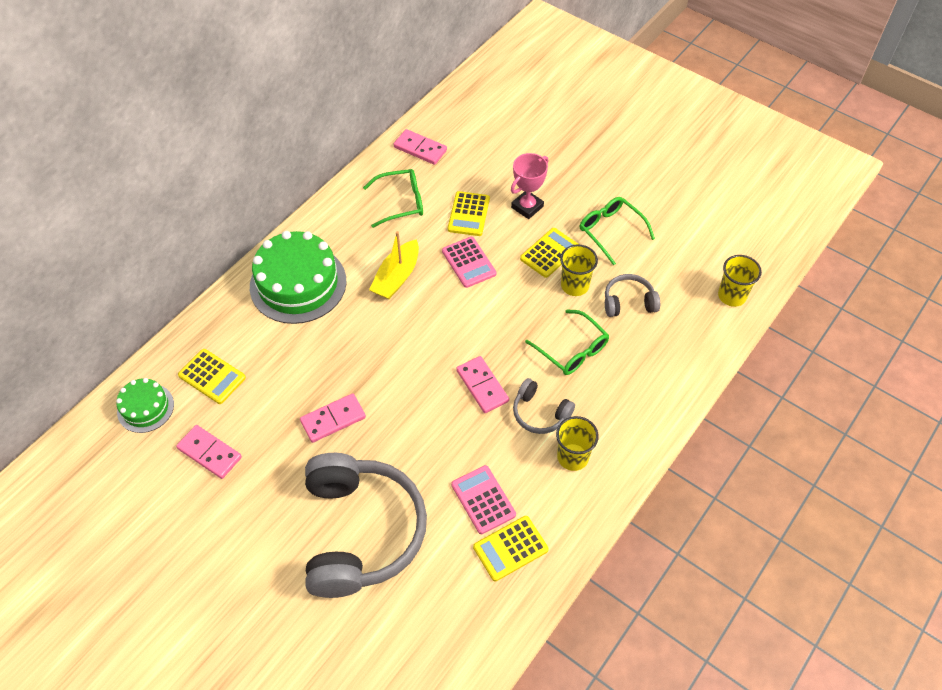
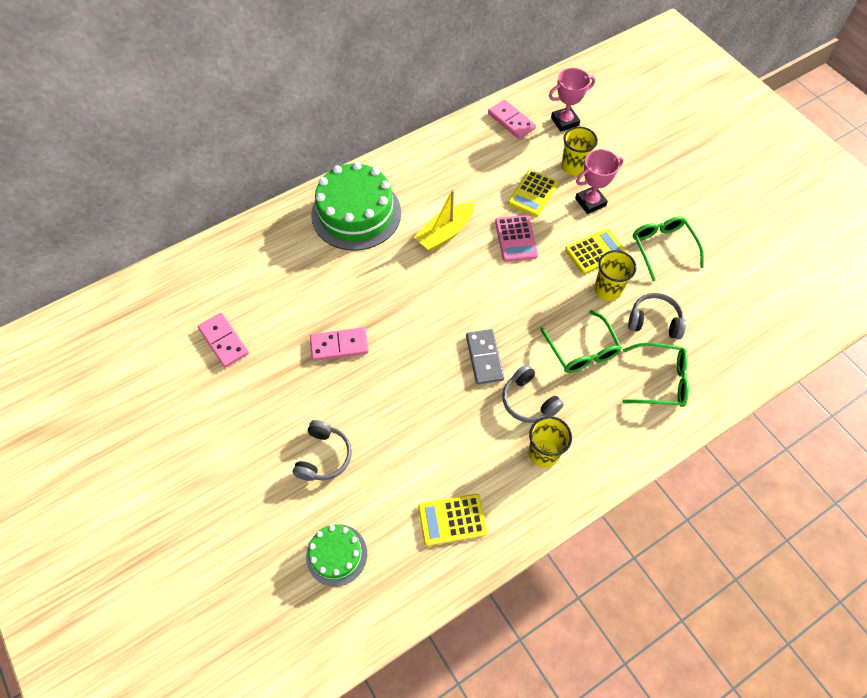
camera: 20 degrees right, 5 degrees up
(145, 408) = (187, 284): green cake -> green cake (336, 555)
(212, 376) = (252, 274): yellow calculator -> none
(361, 532) = (324, 456): grey headphones -> grey headphones, size x0.45
(400, 202) = (474, 165): green glasses -> green glasses (660, 380)
(473, 135) = (565, 121): none -> pink trophy
(482, 386) = (484, 358): pink domino -> grey domino
(483, 499) = (444, 465): pink calculator -> none
(732, 296) = (761, 346): yellow cup -> yellow cup (573, 167)

